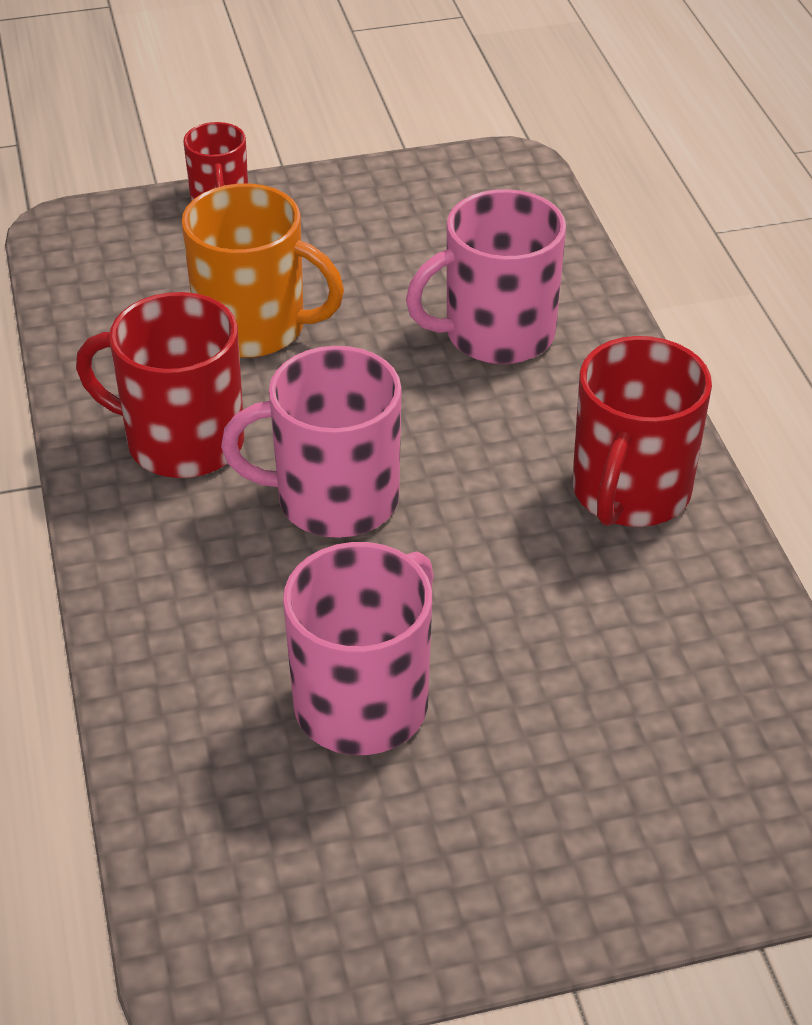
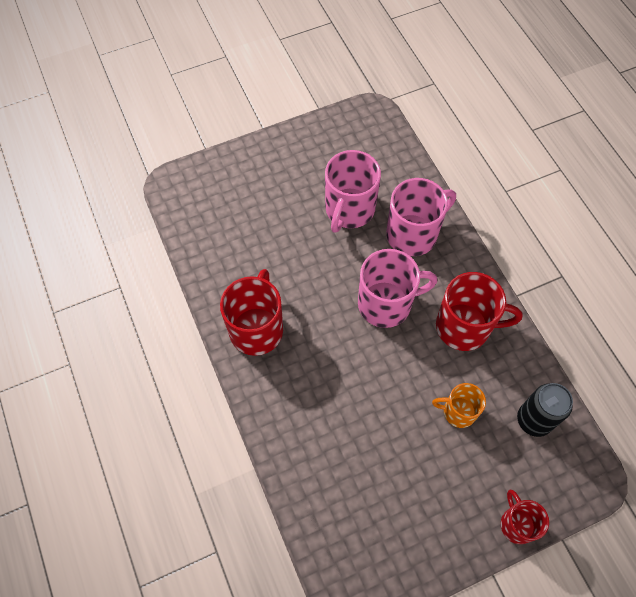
camera: 170 degrees right, 20 degrees up
(122, 302) = (533, 420): none -> black can
(254, 328) = (458, 412): orange mug -> orange mug, size x0.58
(496, 334) = (332, 428): pink mug -> pink mug (413, 234)

